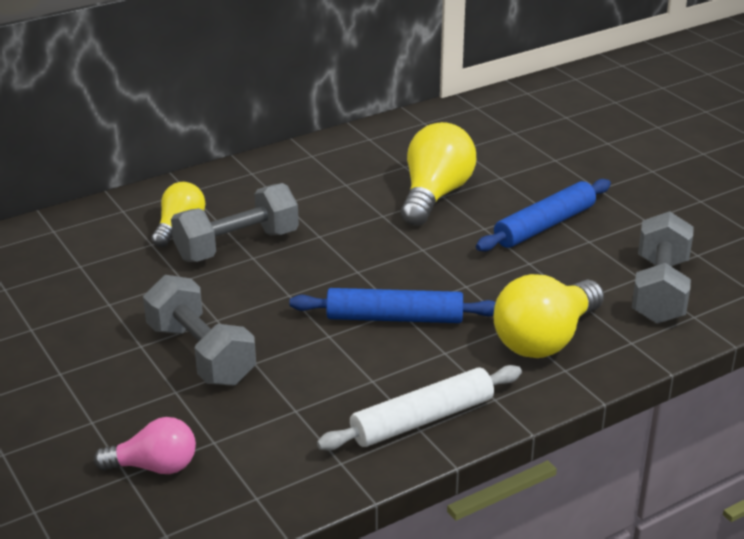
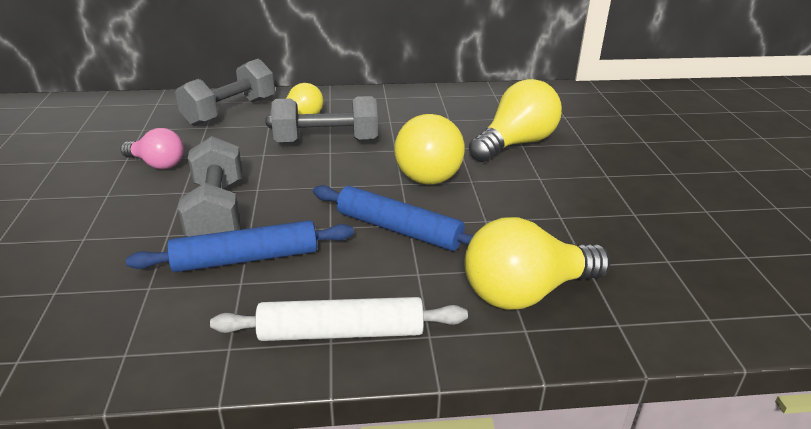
camera: 25 degrees right, 0 degrees up
(154, 466) = (81, 293): pink light bulb -> pink light bulb (157, 164)
(374, 249) = (430, 170): none -> yellow light bulb
(544, 225) = (598, 190): blue rolling pin -> blue rolling pin (246, 259)
(659, 290) = (683, 280): grey dumbbell -> grey dumbbell (230, 111)

